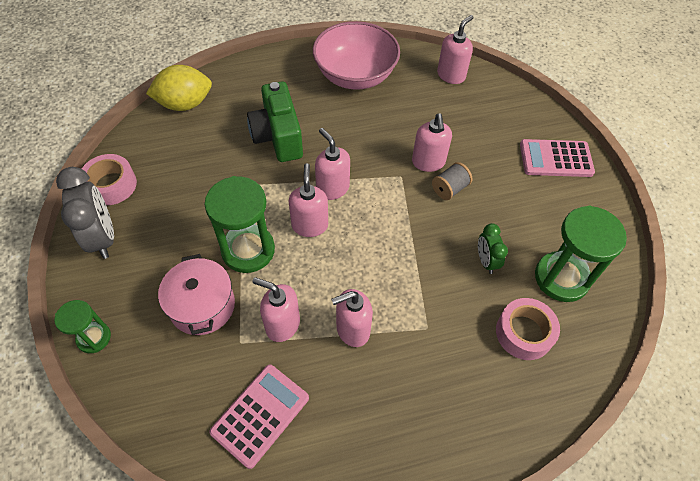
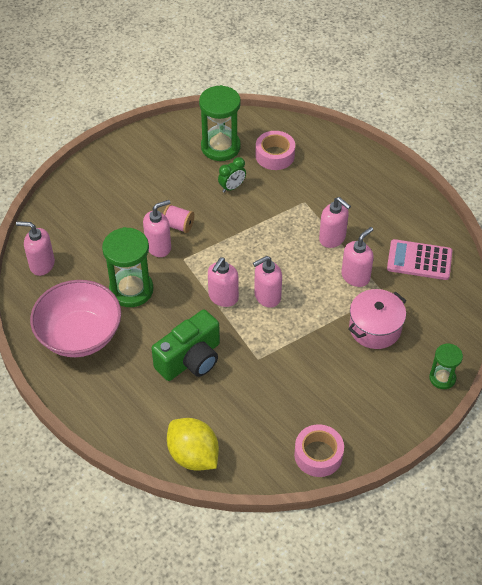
camera: 115 degrees left, 5 degrees down
(102, 237) = (368, 427): grey clock -> none
(248, 250) = (314, 324): green hourglass -> green hourglass (131, 290)
(282, 324) = (355, 276): pink soap dispenser -> pink soap dispenser turned 135 degrees counterclockwise
(449, 189) = (178, 225): grey spool -> pink spool
(555, 159) = (109, 173): pink calculator -> none

